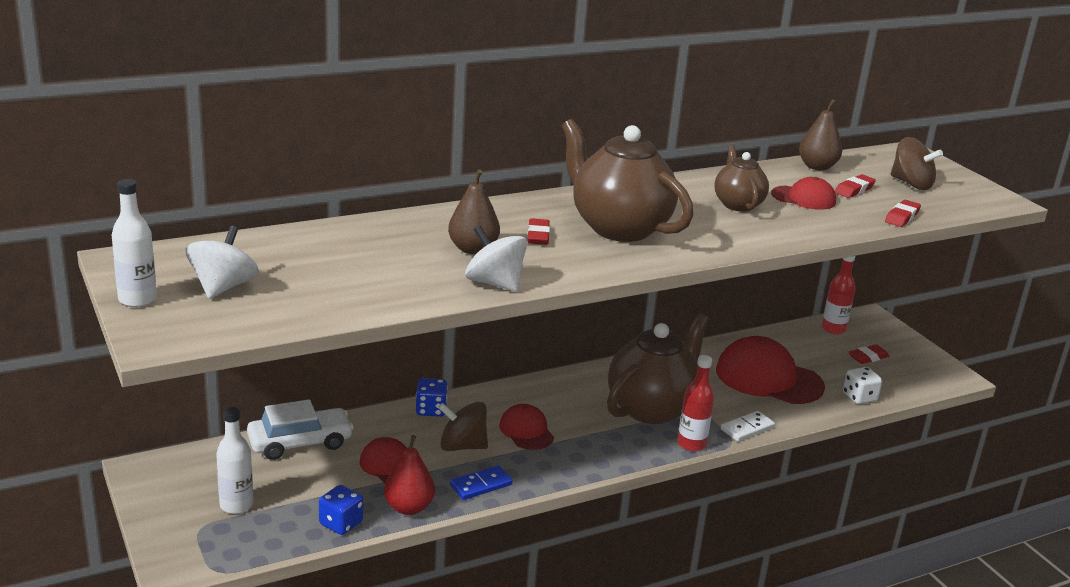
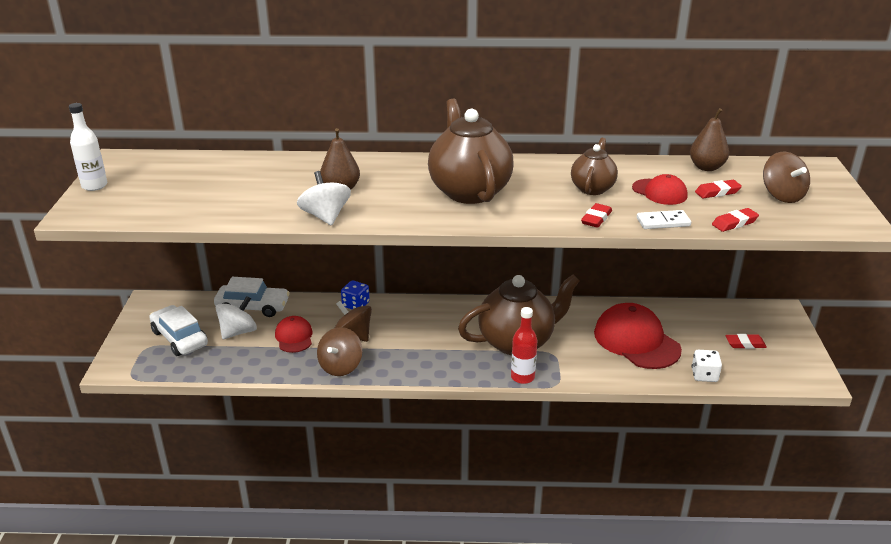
camera: 30 degrees right, 5 degrees up
(223, 287) = (151, 187): white spinning top -> white spinning top (238, 332)
(236, 505) = (180, 338): white bottle -> white car
(341, 523) = (229, 368): blue dice -> none
(409, 507) = (280, 369): red pear -> none
(481, 485) = (340, 366): blue domino -> brown spinning top
(526, 431) = (407, 336): red cap -> none
(538, 236) = (400, 187): red eraser -> red eraser (596, 218)
(747, 428) = (580, 376): white domino -> white domino (663, 222)
(833, 329) = (735, 313): red bottle -> none

